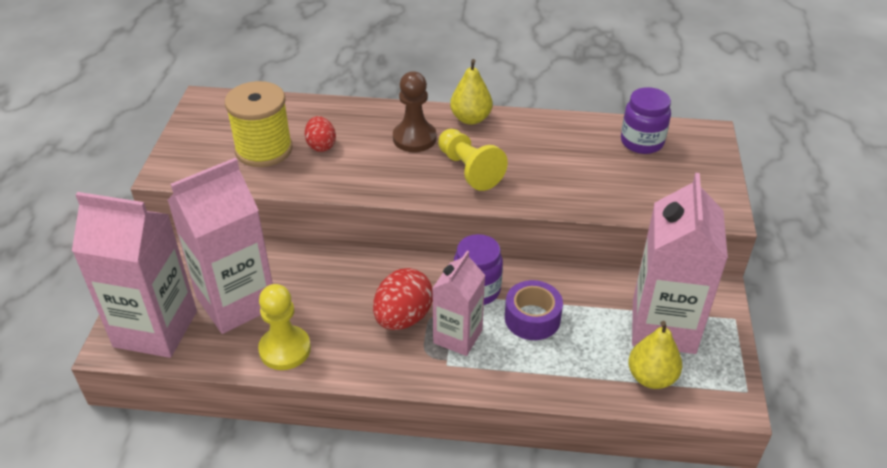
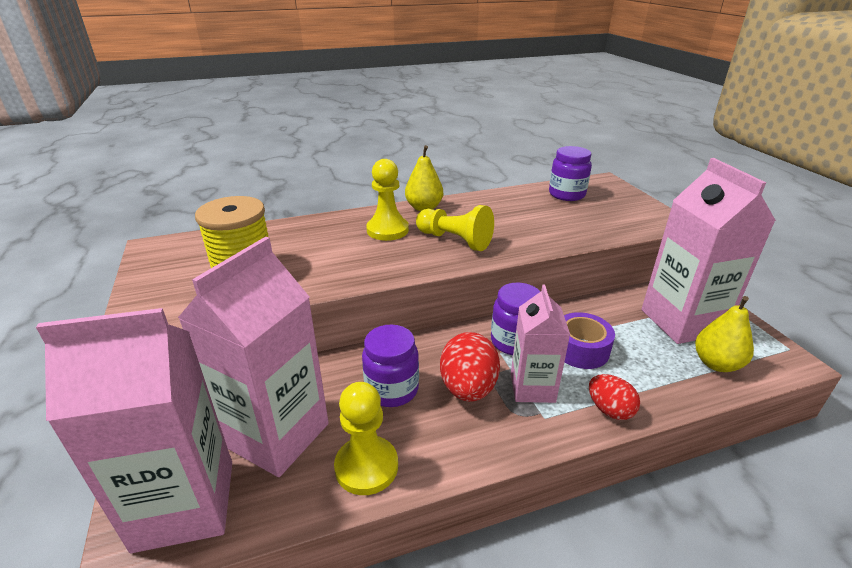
camera: 25 degrees left, 10 degrees down
(321, 146) = (303, 254): red egg -> red egg (609, 410)
(341, 296) = (392, 389): none -> purple jar
(414, 138) = (387, 230): brown pawn -> yellow pawn

